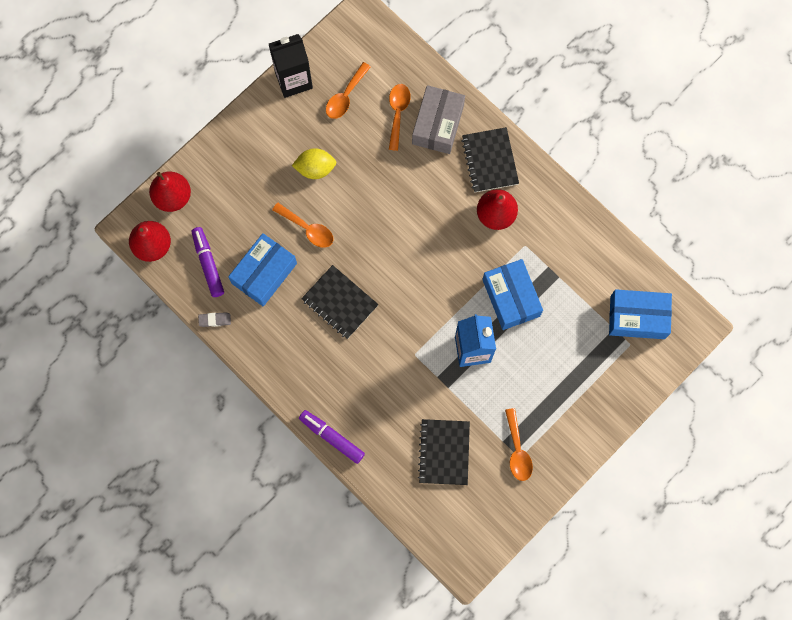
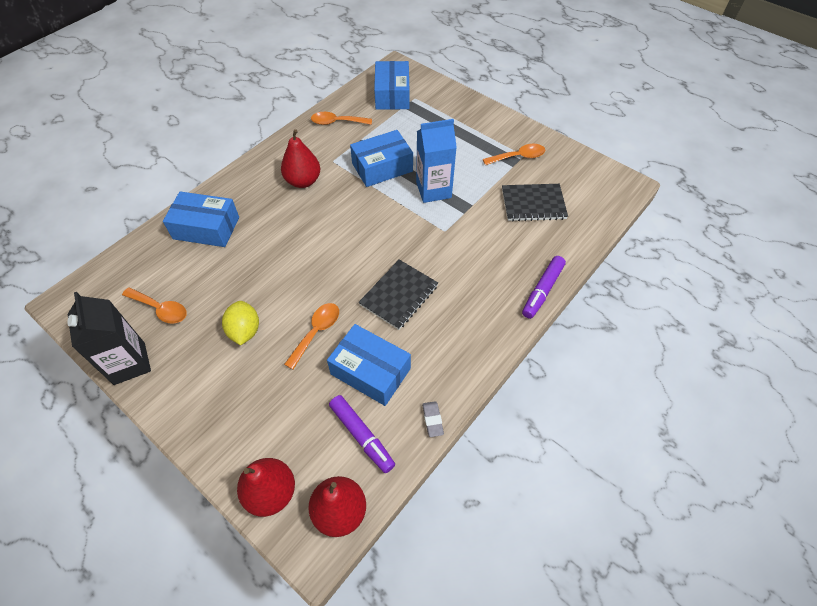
camera: 95 degrees left, 20 degrees down
(208, 264) = (362, 436): purple marker -> purple marker turned 105 degrees counterclockwise
(398, 113) = (188, 261): orange spoon -> orange spoon (337, 122)
(438, 124) = (206, 228): grey box -> blue box
(490, 161) = (249, 188): black notebook -> none

